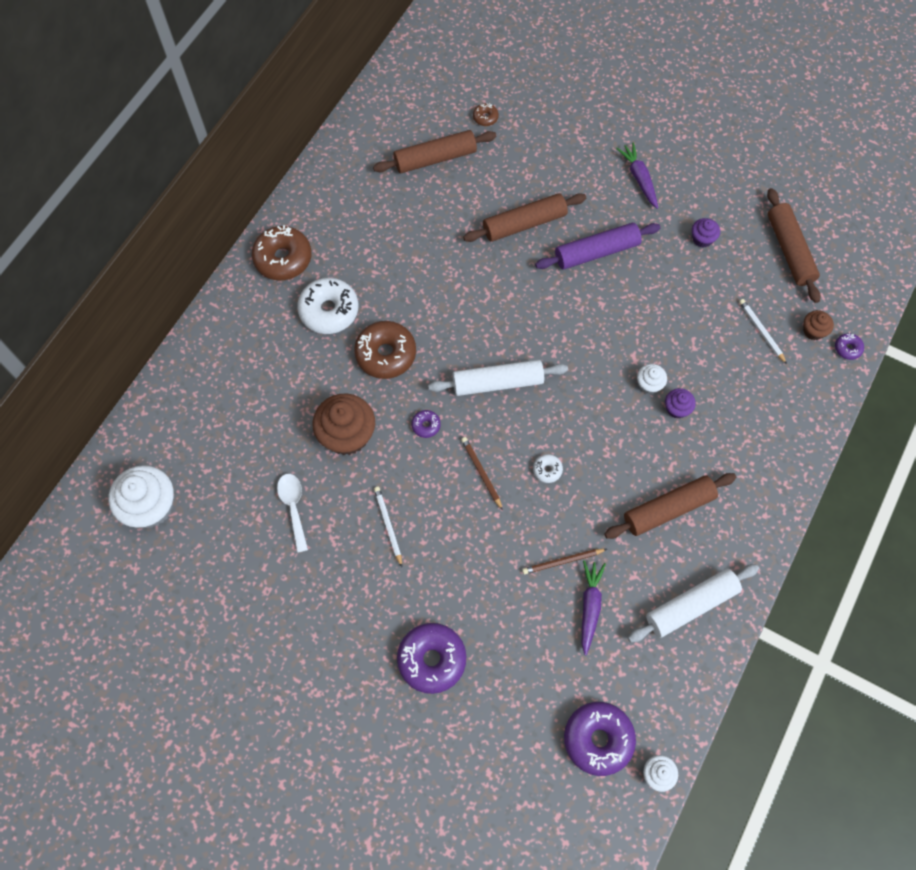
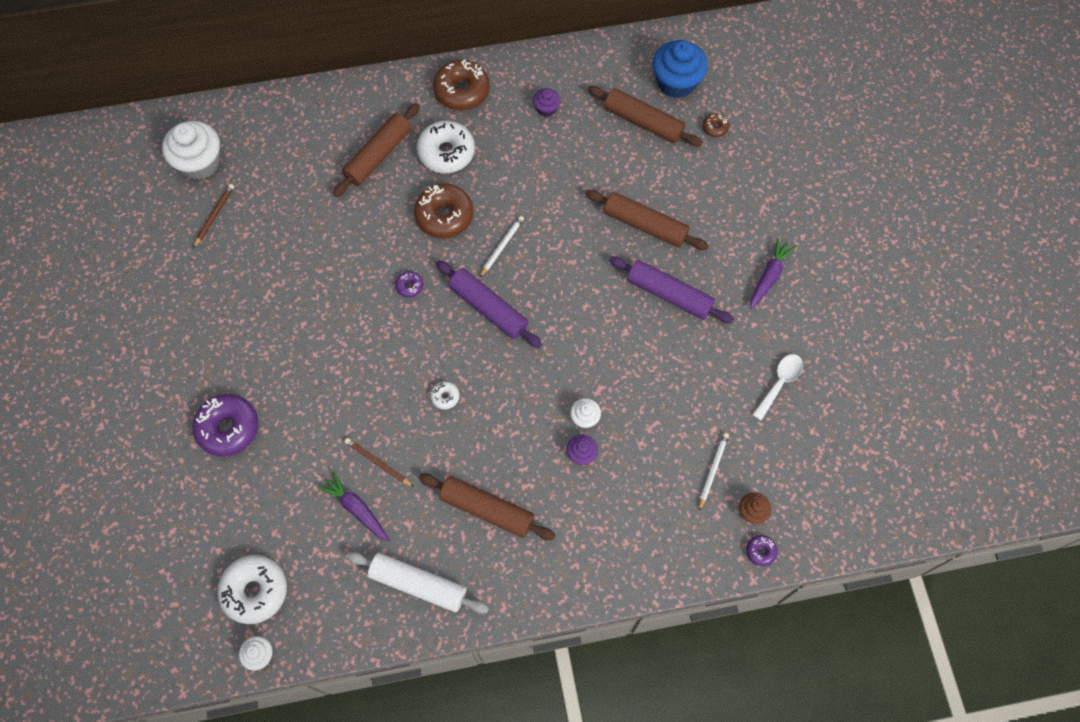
camera: 50 degrees right, 0 degrees up
(293, 507) = (271, 250): white spoon -> white spoon (779, 383)
(347, 435) = (357, 240): brown cupcake -> none
(388, 525) = (308, 321): white pencil -> white pencil (502, 247)
(422, 111) = (676, 82): none -> blue cupcake
(481, 473) = (403, 352): brown pencil -> brown pencil (214, 216)
(497, 382) = (488, 308): white rolling pin -> purple rolling pin
(589, 607) = (356, 509): purple carrot -> purple carrot turned 105 degrees counterclockwise
(598, 739) = (255, 591): purple donut -> white donut
(702, 239) = (758, 364): purple cupcake -> purple cupcake (546, 109)
(789, 250) = (813, 439): brown rolling pin -> brown rolling pin (378, 155)

